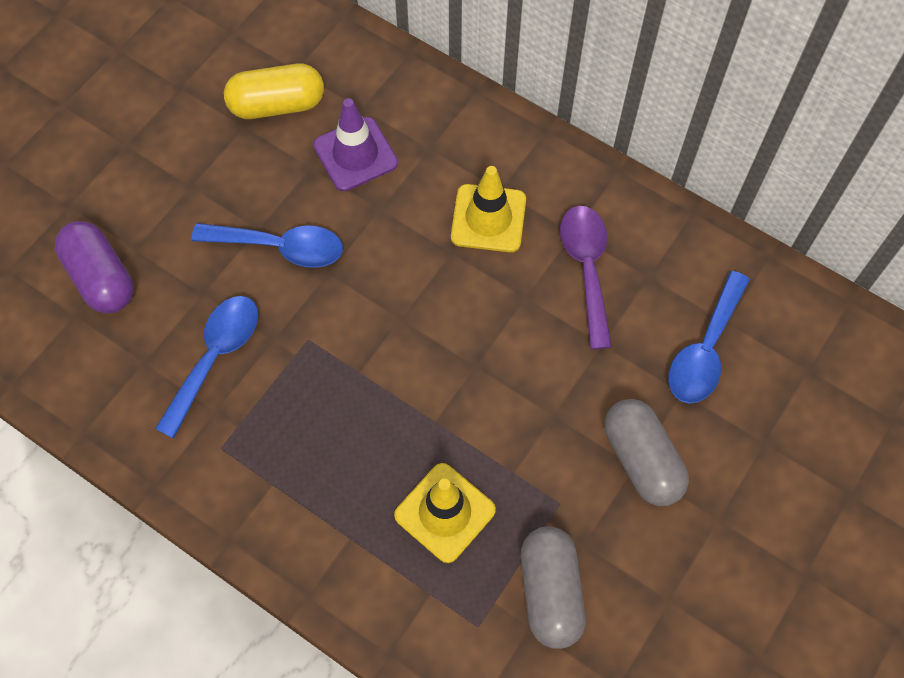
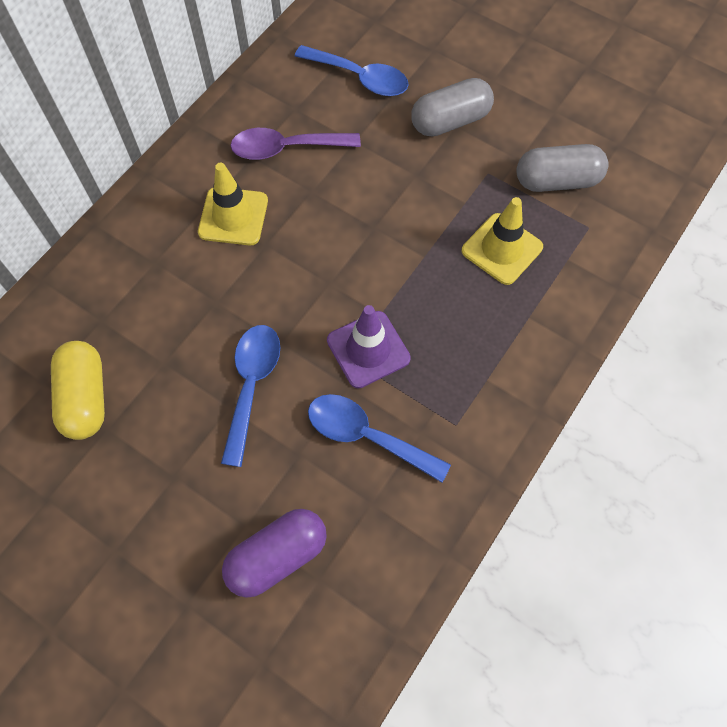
camera: 90 degrees left, 0 degrees up
(355, 154) = (154, 324): purple traffic cone -> purple traffic cone (368, 349)

